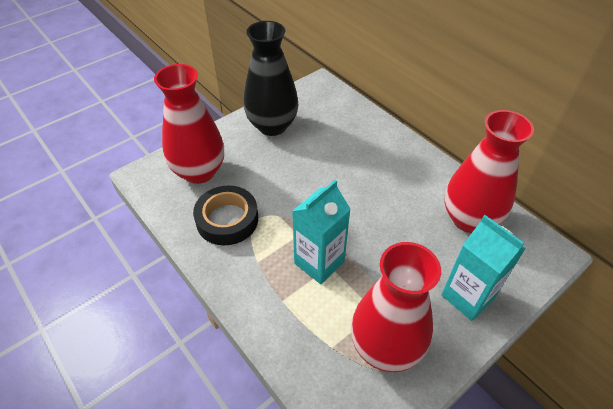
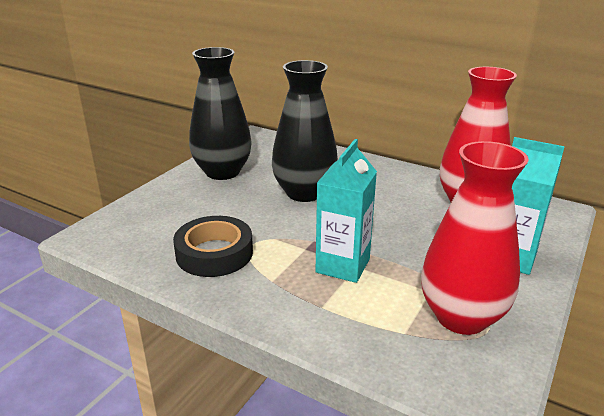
camera: 20 degrees left, 20 degrees down
(199, 171) = (157, 221): red vase -> none
(328, 169) = (304, 193): none -> black vase

